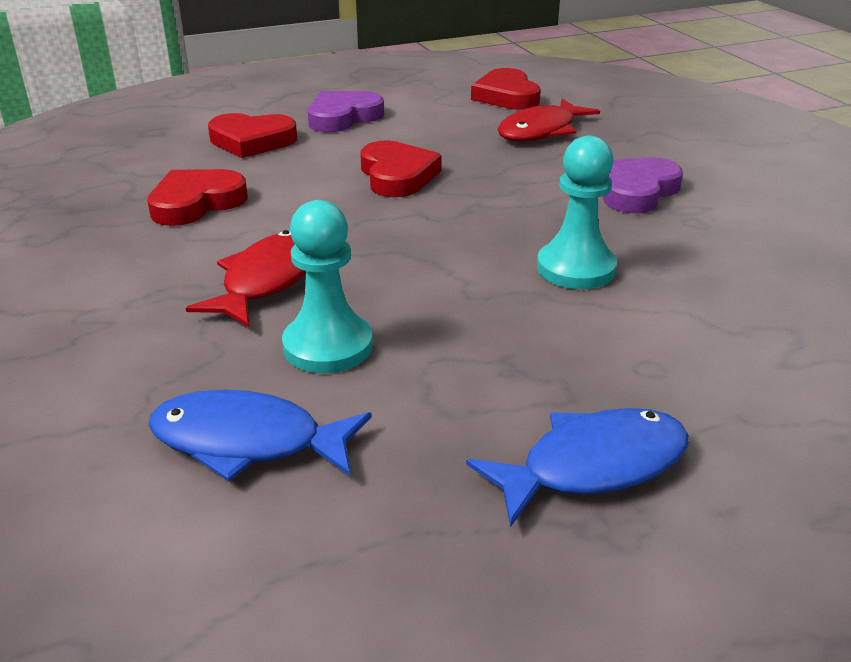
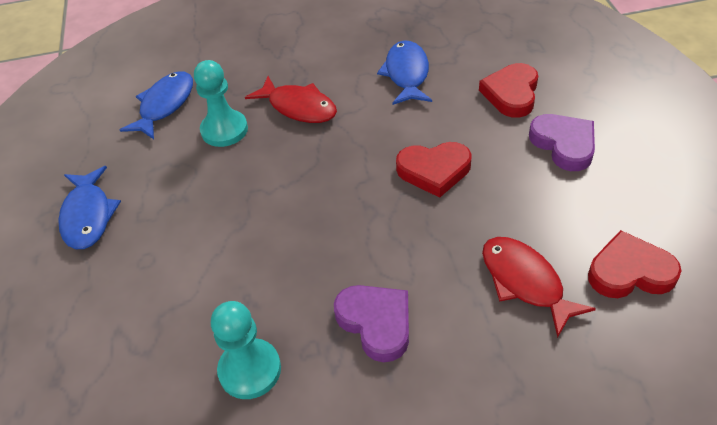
camera: 105 degrees right, 15 degrees up
(196, 203) = (406, 74): red heart -> blue fish
(576, 268) = (264, 250): turquoise pawn -> turquoise pawn (250, 370)

